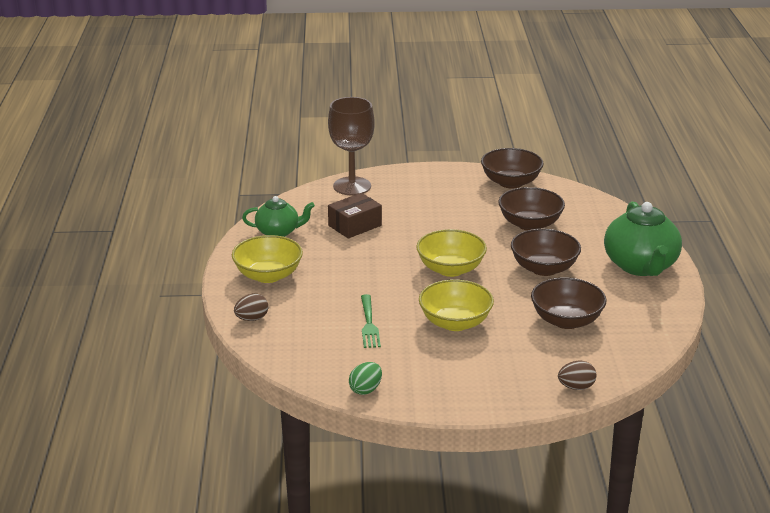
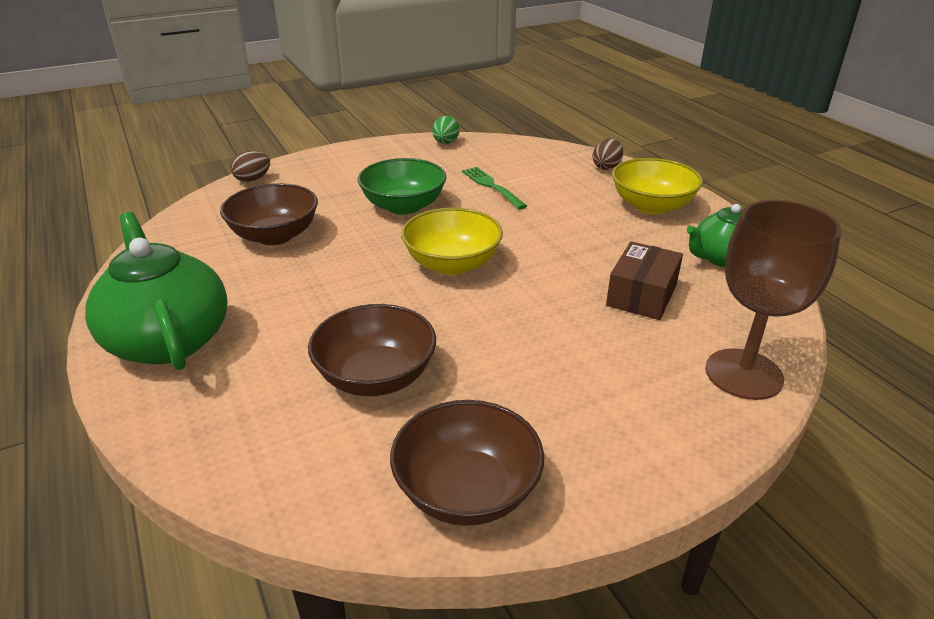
camera: 155 degrees right, 5 degrees up
(455, 322) = (403, 206): yellow bowl -> green bowl
(544, 268) = (323, 297): brown bowl -> none

